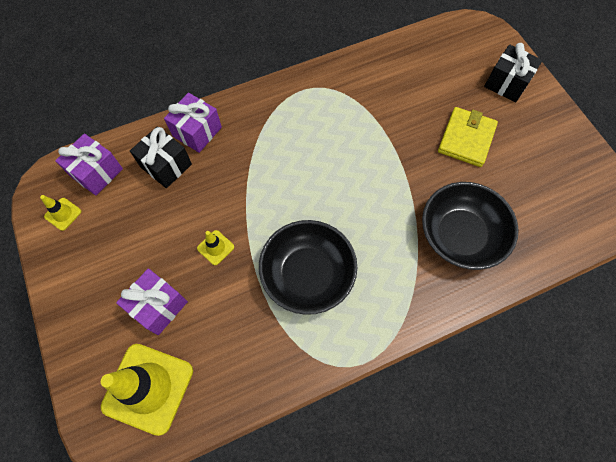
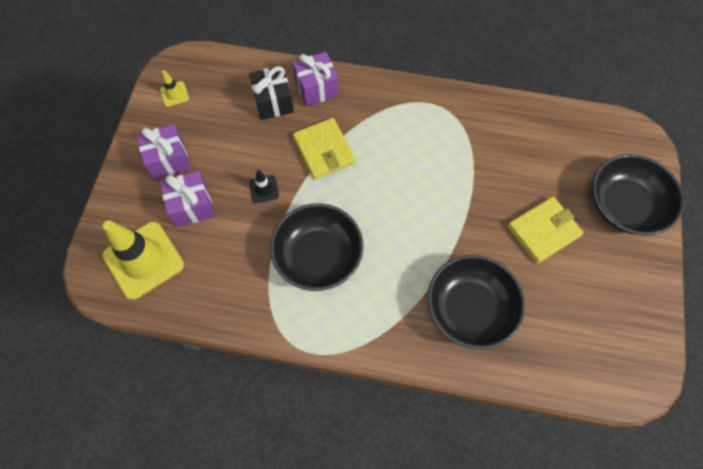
camera: 35 degrees right, 0 degrees up
(97, 173) = (219, 77): purple gift -> purple gift (169, 160)
(215, 247) = (264, 189): yellow traffic cone -> black traffic cone
(244, 181) = (324, 150): none -> yellow wallet
(506, 83) = (624, 205): black gift -> black bowl

